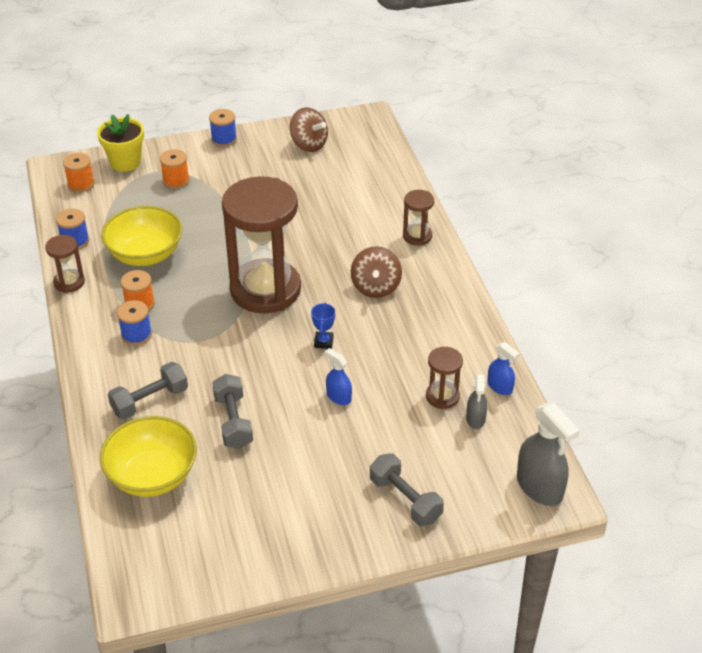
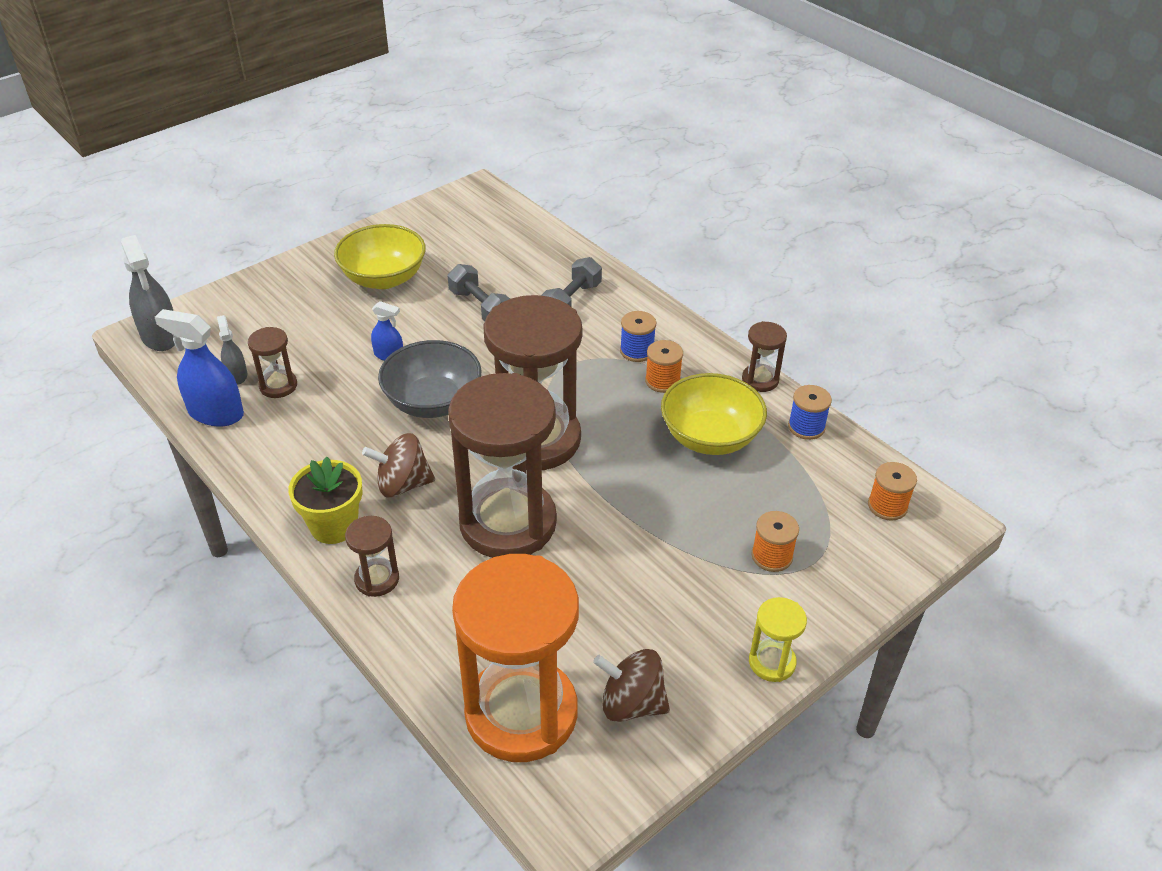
camera: 155 degrees right, 0 degrees up
(125, 162) = (870, 563): yellow flower pot -> yellow flower pot (334, 526)
(152, 475) = (522, 253): yellow bowl -> yellow bowl (384, 278)
(224, 139) = (772, 662): blue spool -> yellow hourglass
(319, 243) = (508, 523): none -> brown hourglass
(323, 342) = (433, 402): blue trophy -> grey bowl
(367, 156) = (521, 713): none -> orange hourglass
(376, 287) = (402, 484): brown spinning top -> brown spinning top turned 75 degrees counterclockwise
(405, 500) = (288, 294): grey dumbbell -> none
(500, 387) = (215, 413): blue spray bottle -> blue spray bottle, size x1.81
(539, 487) = (160, 336): grey spray bottle -> grey spray bottle turned 150 degrees counterclockwise

